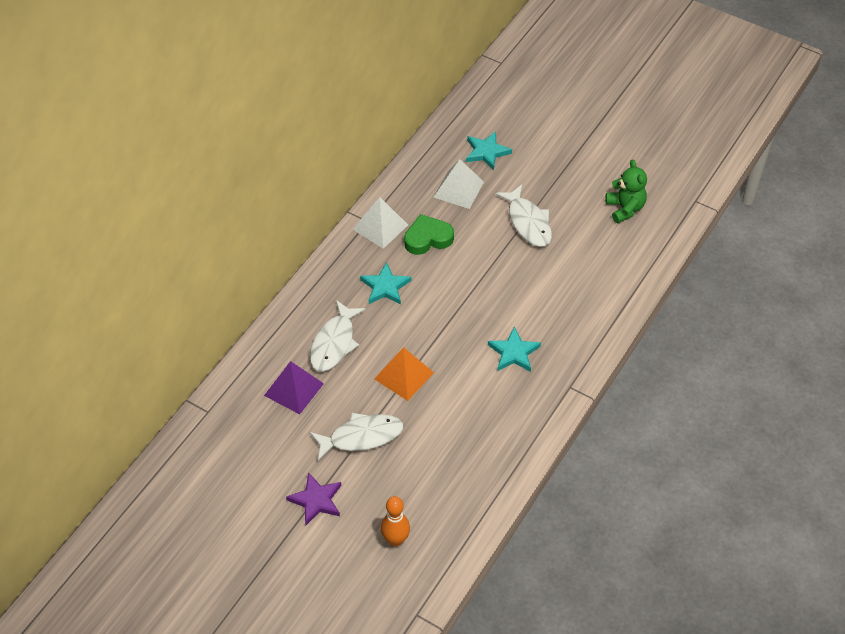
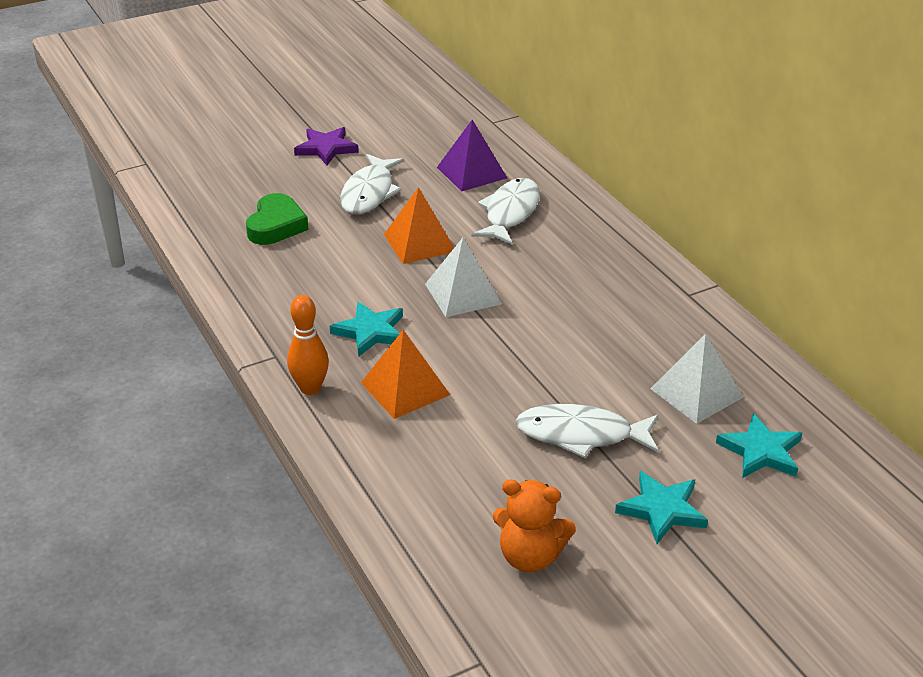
camera: 120 degrees right, 15 degrees down
(334, 343) = (510, 213): white fish -> white fish turned 60 degrees clockwise
(380, 227) = (670, 301): white pyramid -> white pyramid (463, 294)
(385, 287) = (564, 272): turquoise star -> turquoise star (662, 510)
(395, 540) = (232, 176): orange bowling pin -> orange bowling pin (310, 388)
(428, 238) = (620, 332): green heart -> green heart (276, 225)
(550, 311) = (405, 388): none -> orange pyramid
(625, 209) = (530, 556): green teddy bear -> orange teddy bear

